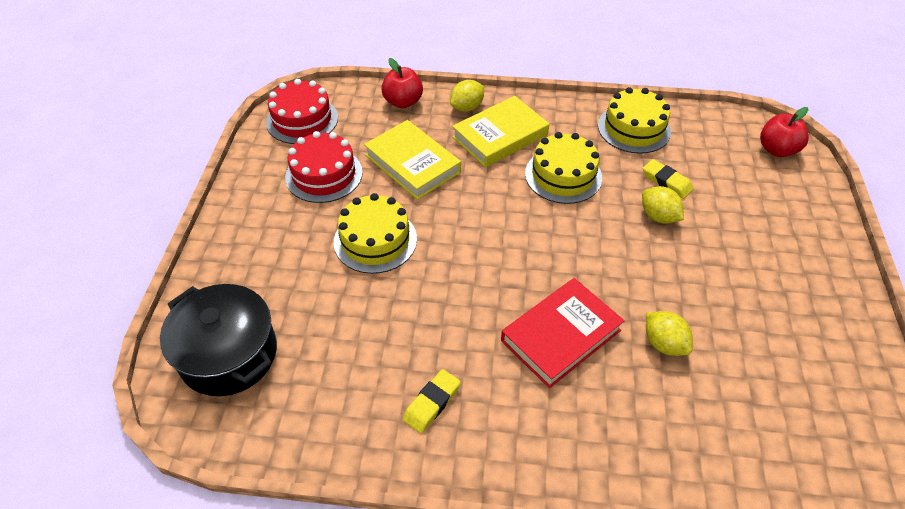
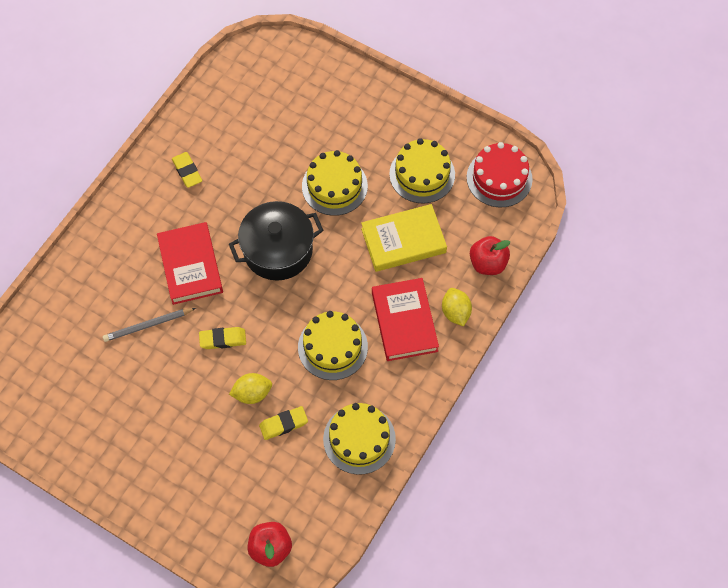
camera: 115 degrees right, 15 degrees up
(228, 354) = (284, 76): black pot -> black pot (278, 250)
(324, 174) = (422, 174): red cake -> yellow cake
(500, 136) = (404, 321): yellow book -> red book
(624, 264) = (223, 339): none -> yellow eraser
(663, 343) = (148, 325): yellow lemon -> grey pencil

